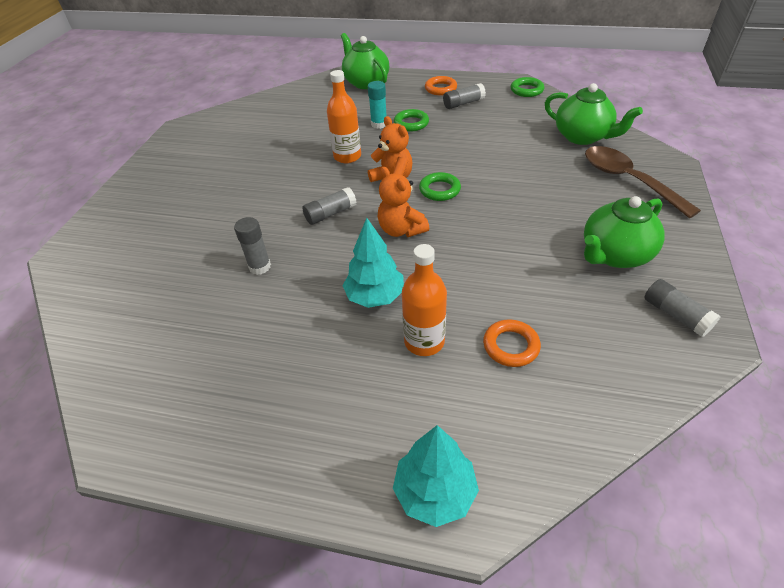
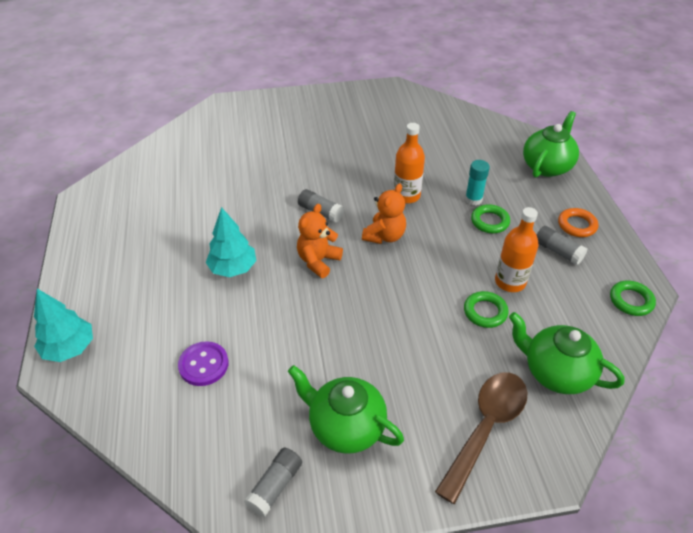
camera: 65 degrees right, 0 degrees up
(260, 267) = (244, 196): grey glue stick -> none
(424, 341) = (195, 310): orange bottle -> orange bottle (510, 282)
(439, 190) = (387, 271): green ring -> green ring (485, 312)
(511, 346) = (203, 365): orange ring -> purple button
(582, 137) = (556, 372): green teapot -> green teapot turned 105 degrees clockwise

